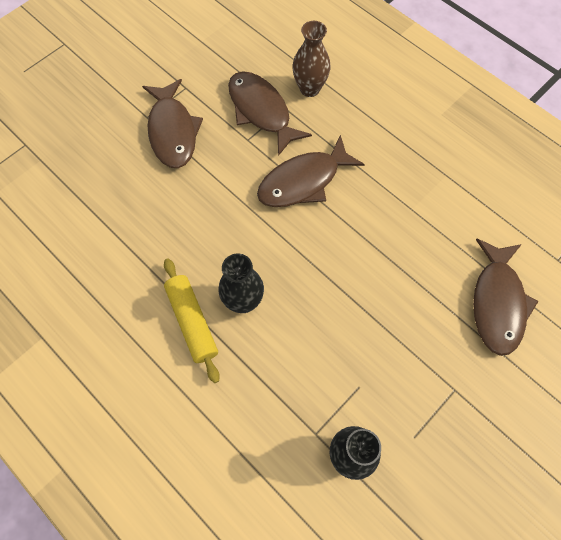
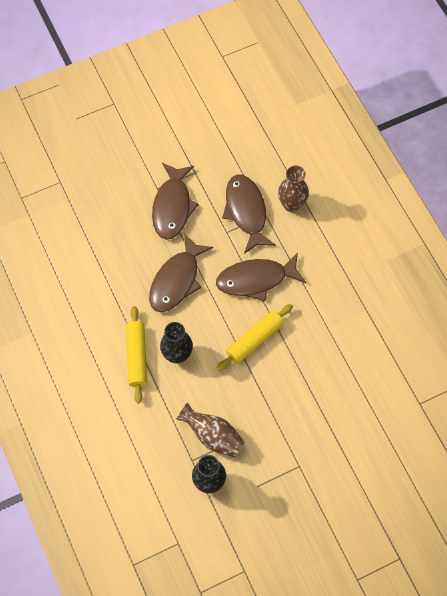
camera: 20 degrees right, 0 degrees up
(329, 390) = (213, 436): none -> brown vase
(331, 251) = (254, 340): none -> yellow rolling pin
(497, 303) = (358, 418): brown fish -> brown fish (177, 280)

